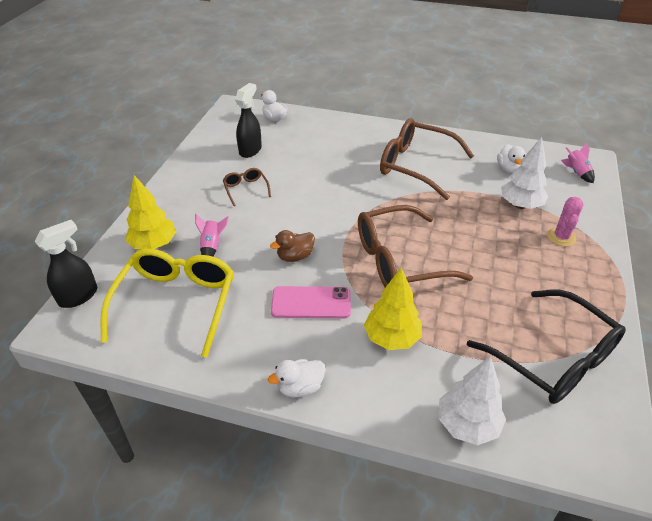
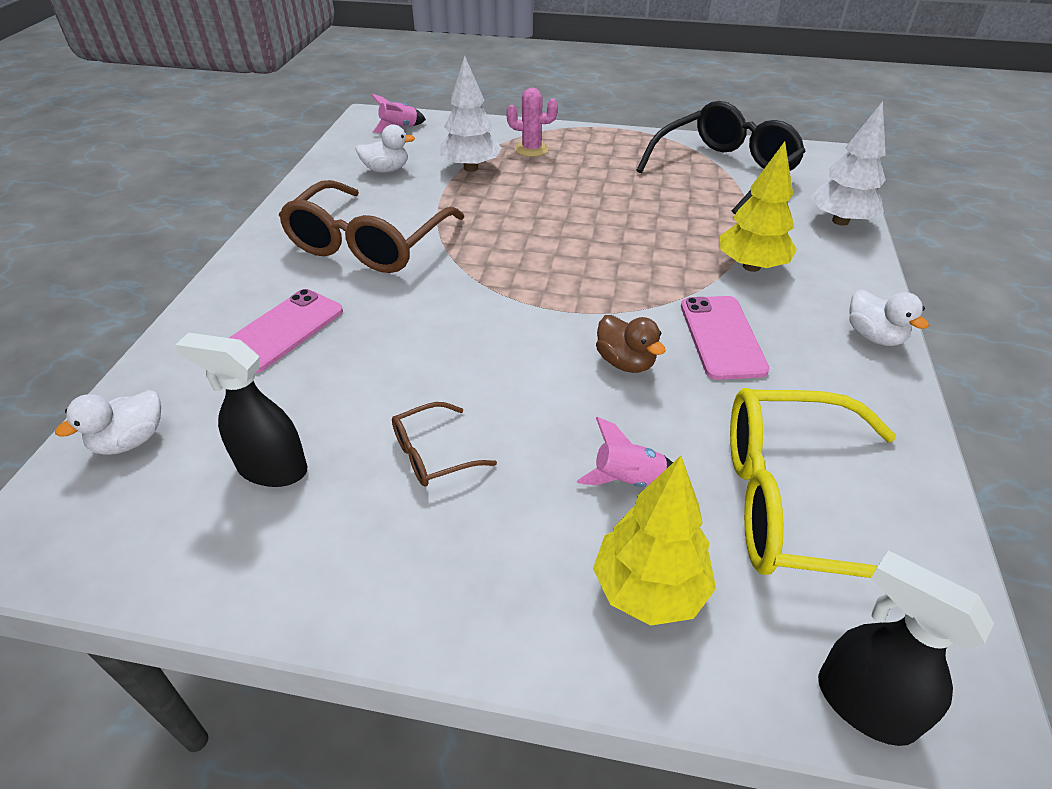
camera: 95 degrees left, 0 degrees up
(338, 145) = (282, 330): none -> pink phone
(400, 260) = (604, 260): brown glasses -> none

